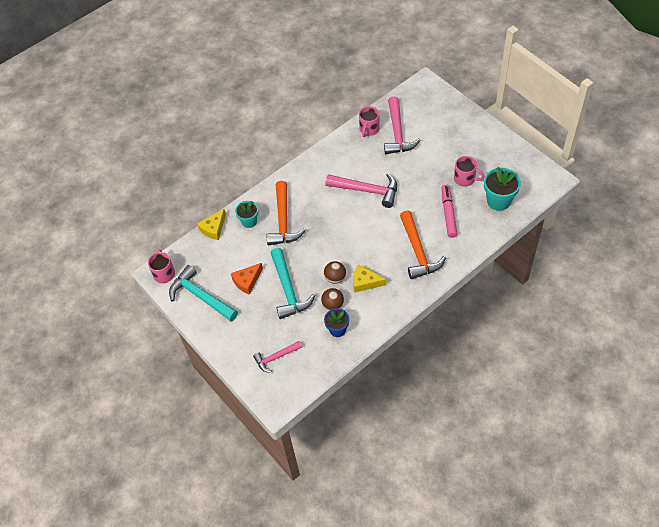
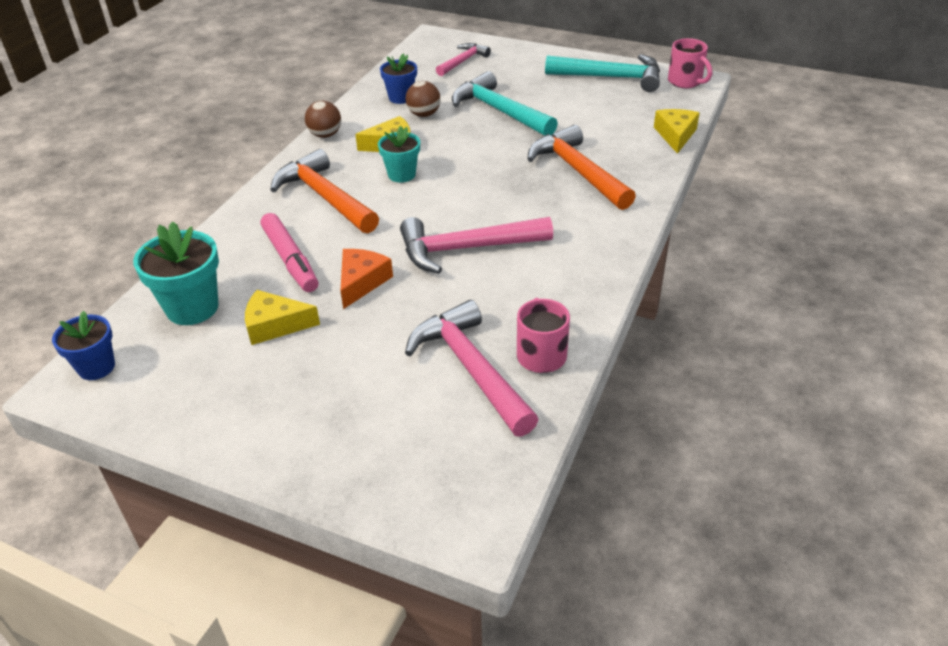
camera: 150 degrees right, 15 degrees down
(247, 281) = (565, 103): orange cheese -> orange cheese (361, 282)
(249, 221) = (631, 156): turquoise flower pot -> turquoise flower pot (401, 174)
(335, 278) = (440, 137): brown ball -> brown ball (325, 135)
(465, 179) = (275, 325): pink mug -> yellow cheese
(541, 184) = (96, 367): none -> blue flower pot

